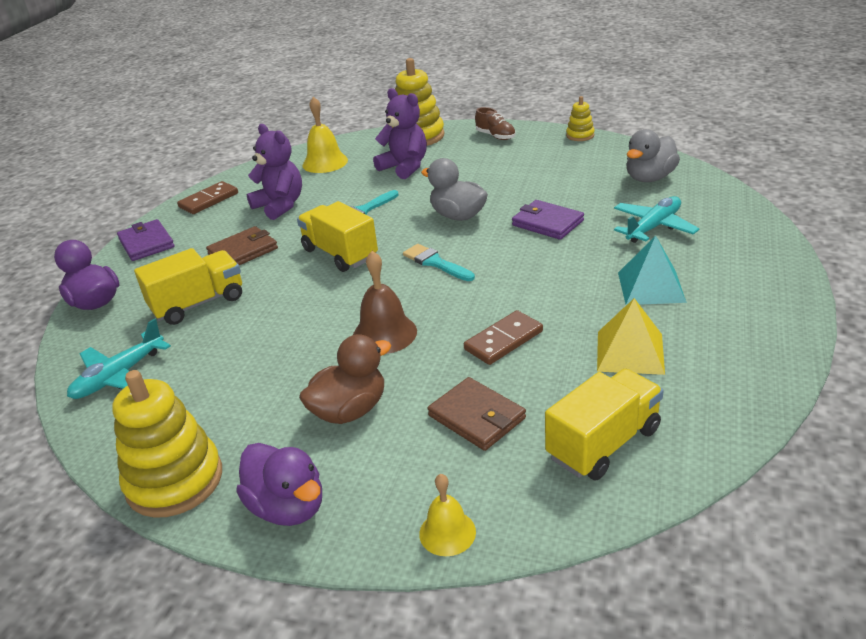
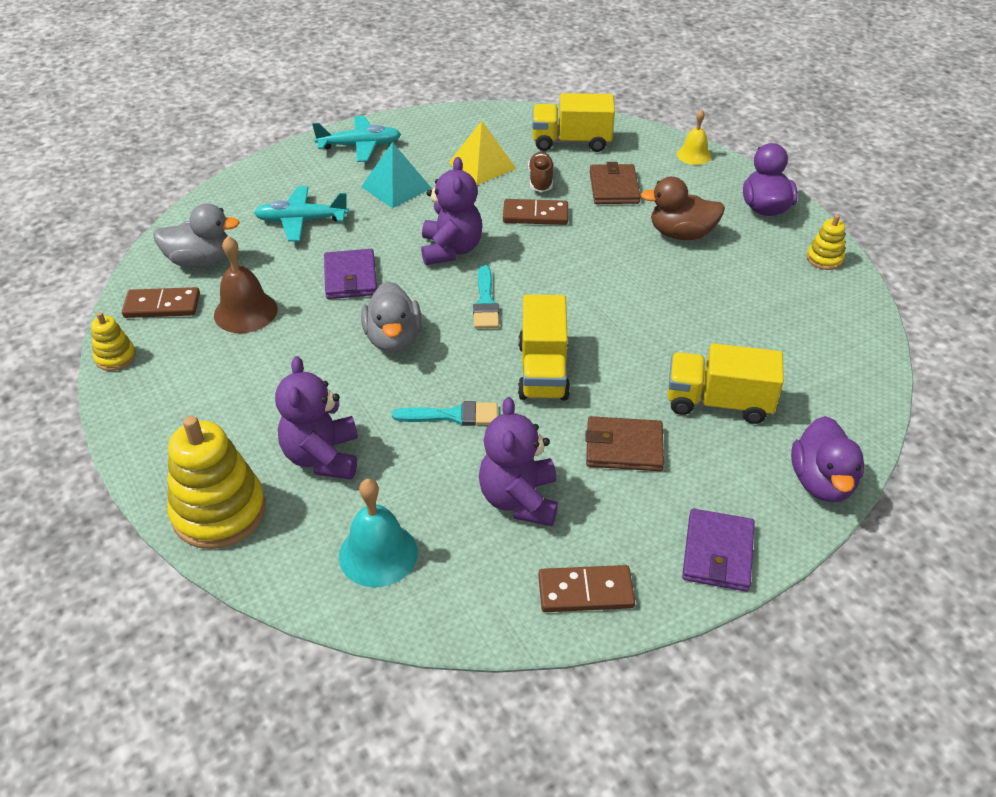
camera: 140 degrees left, 10 degrees up
(119, 376) = (830, 365): turquoise plane -> turquoise plane (360, 146)
(174, 480) = (824, 259): yellow stacking toy -> yellow stacking toy, size x0.50
(325, 162) = (378, 554): yellow bell -> turquoise bell
(384, 333) = (600, 269): brown bell -> brown bell (245, 312)
(495, 136) = (165, 430): brown shoe -> brown shoe (540, 180)
(518, 275) = (451, 250): none -> purple teddy bear
(613, 156) = (162, 306): none -> brown domino

